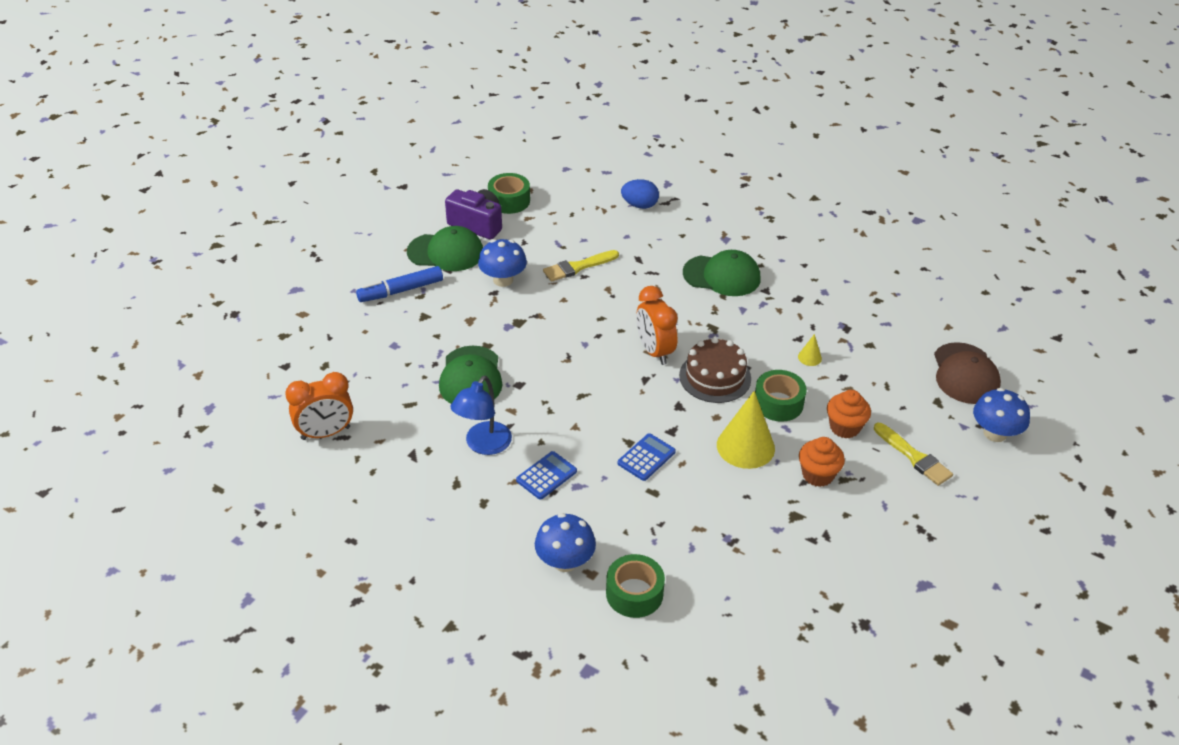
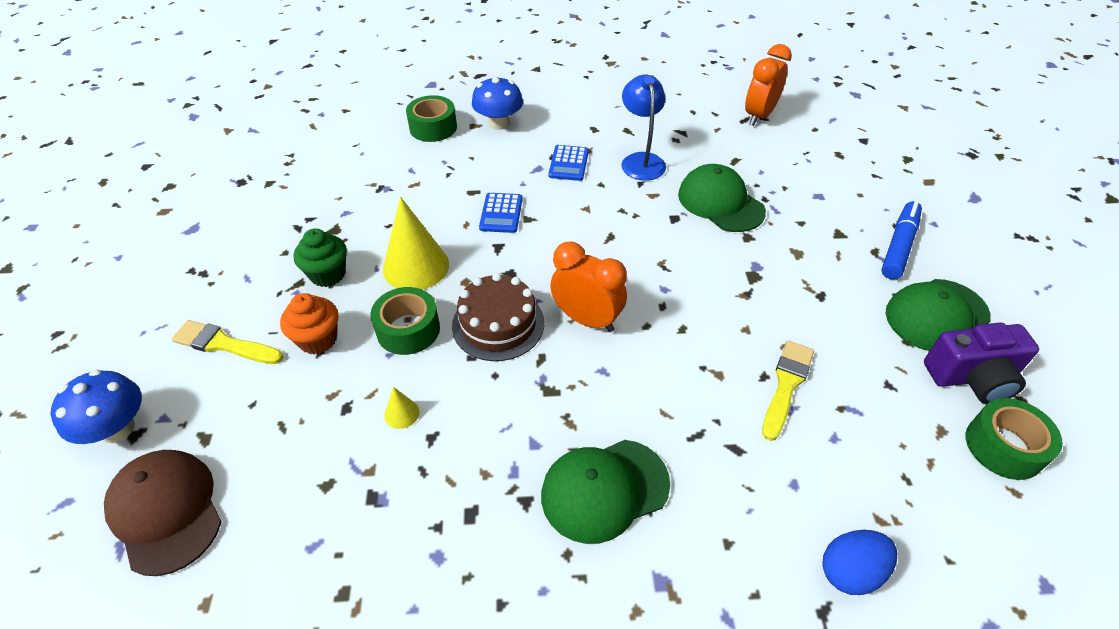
camera: 145 degrees right, 5 degrees up
(503, 280) = (834, 316): blue mushroom -> none
(817, 475) = (328, 274): orange cupcake -> green cupcake

